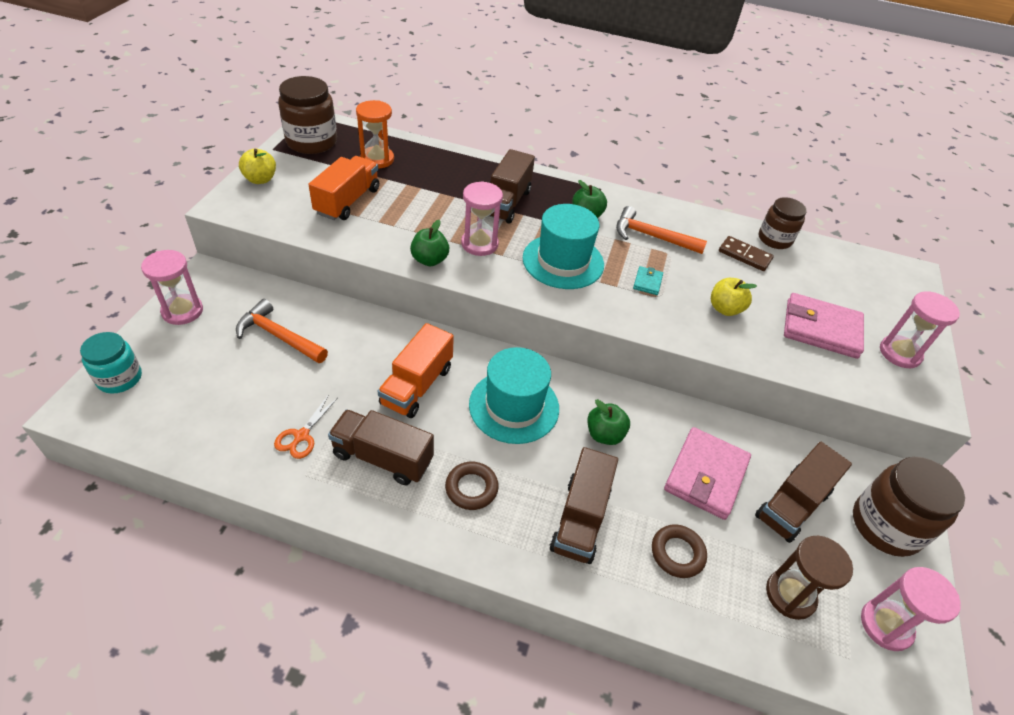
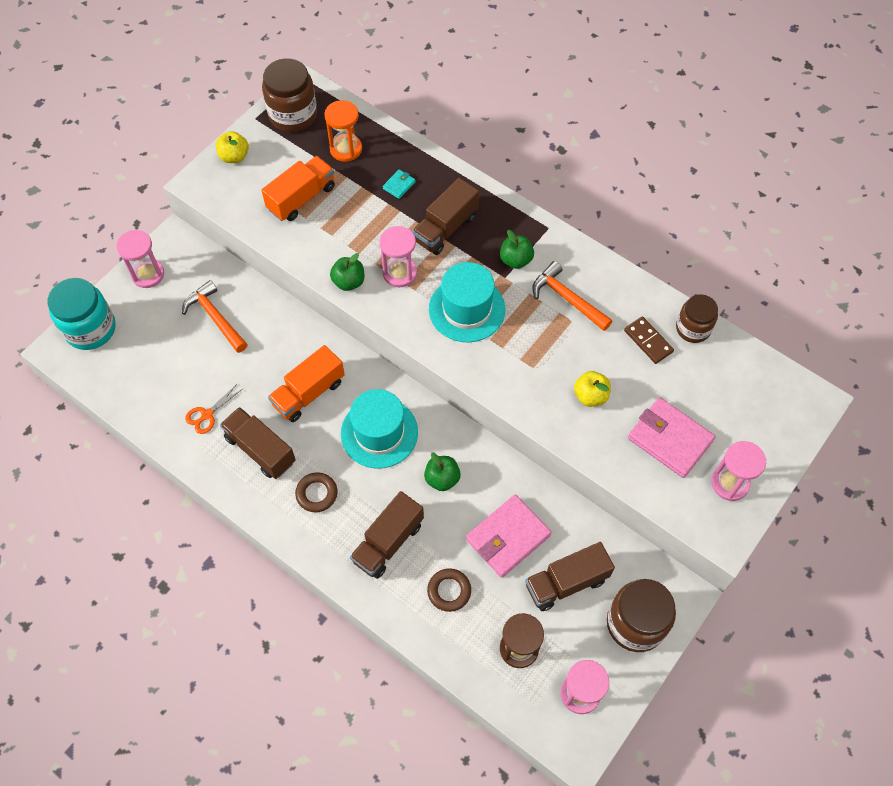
camera: 25 degrees right, 15 degrees up
(119, 378) = (90, 329): turquoise jar -> turquoise jar, size x1.55
(647, 282) = (533, 350): turquoise wallet -> turquoise wallet (399, 185)

